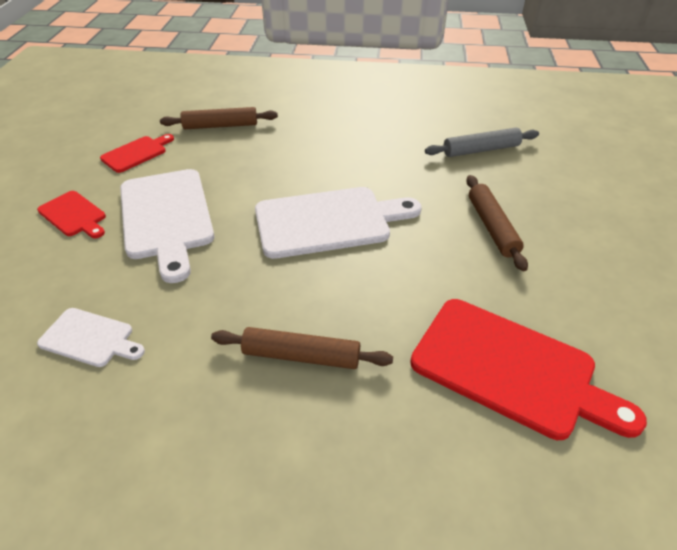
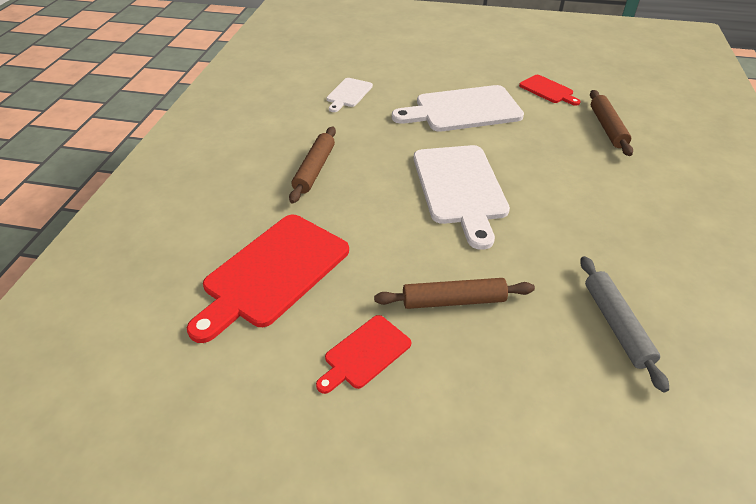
camera: 95 degrees right, 0 degrees up
(73, 215) = (464, 75): red cutting board -> red cutting board (364, 353)

